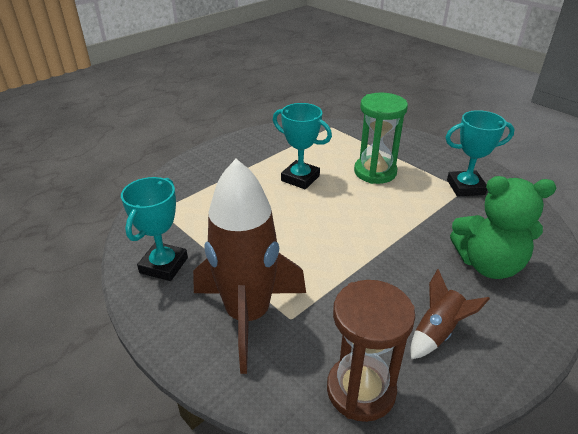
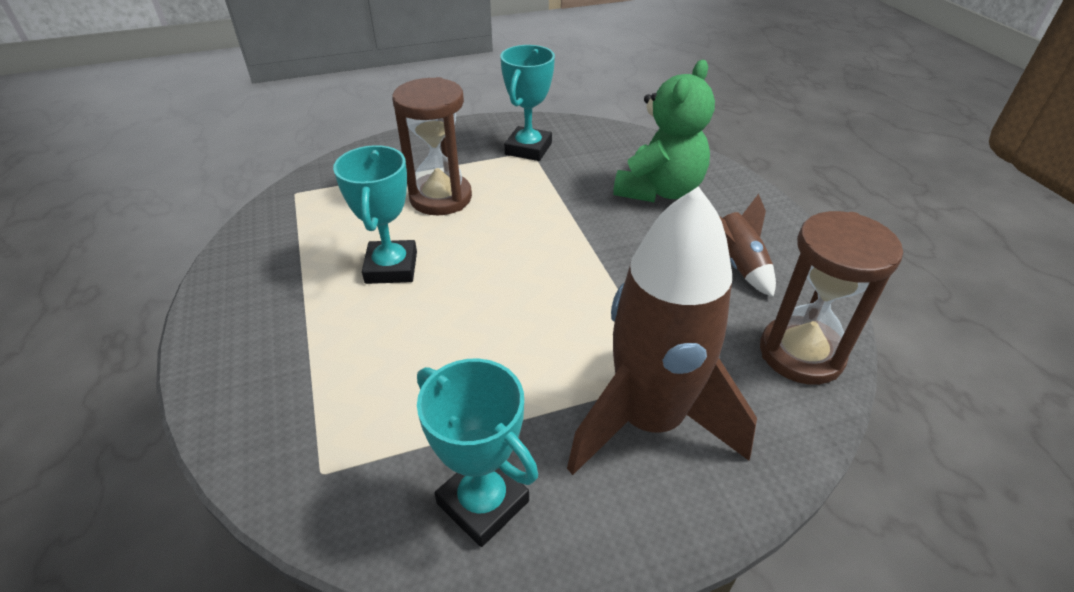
camera: 65 degrees left, 5 degrees up
(300, 178) = (391, 267): turquoise trophy -> turquoise trophy turned 60 degrees counterclockwise
(375, 172) = (441, 198): green hourglass -> brown hourglass

